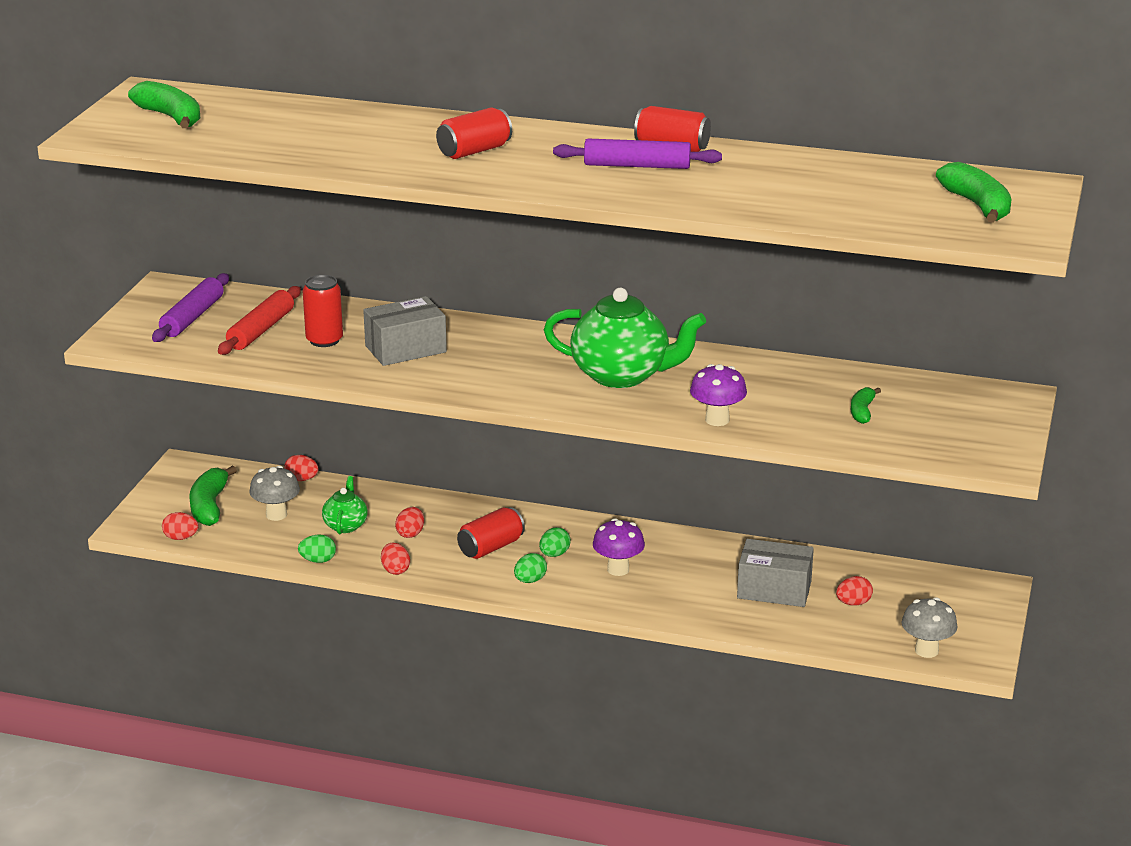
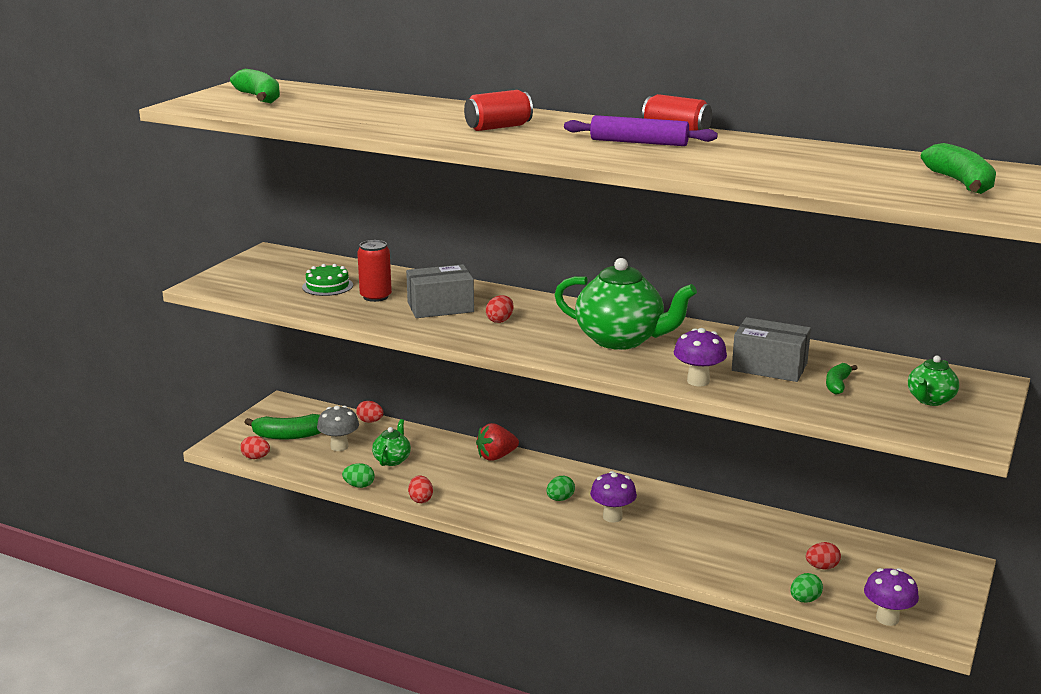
camera: 10 degrees right, 5 degrees down
(192, 317) = (277, 274): purple rolling pin -> none
(209, 506) = (289, 435): green banana -> green banana turned 105 degrees counterclockwise
(261, 330) = (327, 286): red rolling pin -> green cake
(410, 534) = (443, 471): red egg -> red egg (500, 320)
(466, 510) = (496, 457): none -> red strawberry
(491, 547) = (507, 488): red can -> none
(530, 580) = (533, 519): green egg -> green egg (804, 600)
(774, 590) = (749, 548): grey box -> grey box (769, 367)
(926, 650) = (887, 618): grey mushroom -> purple mushroom
(958, 421) = (930, 400): none -> green teapot

